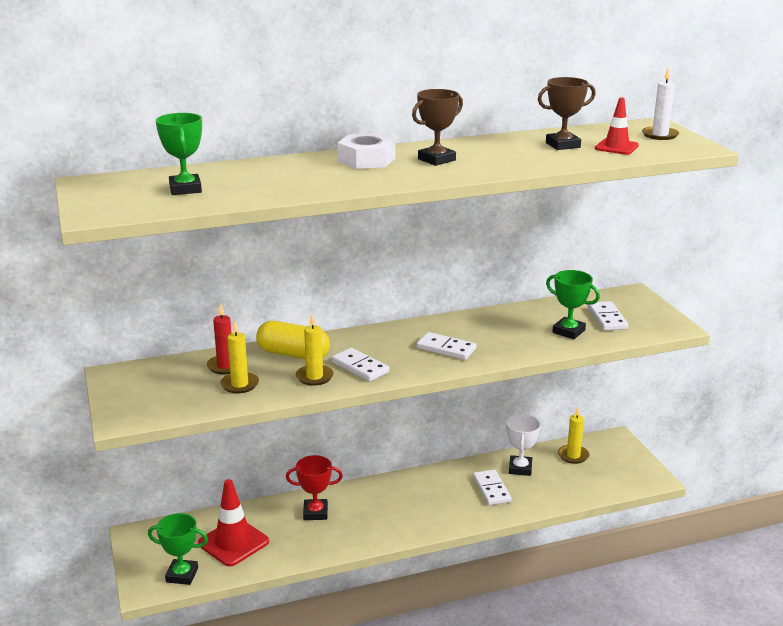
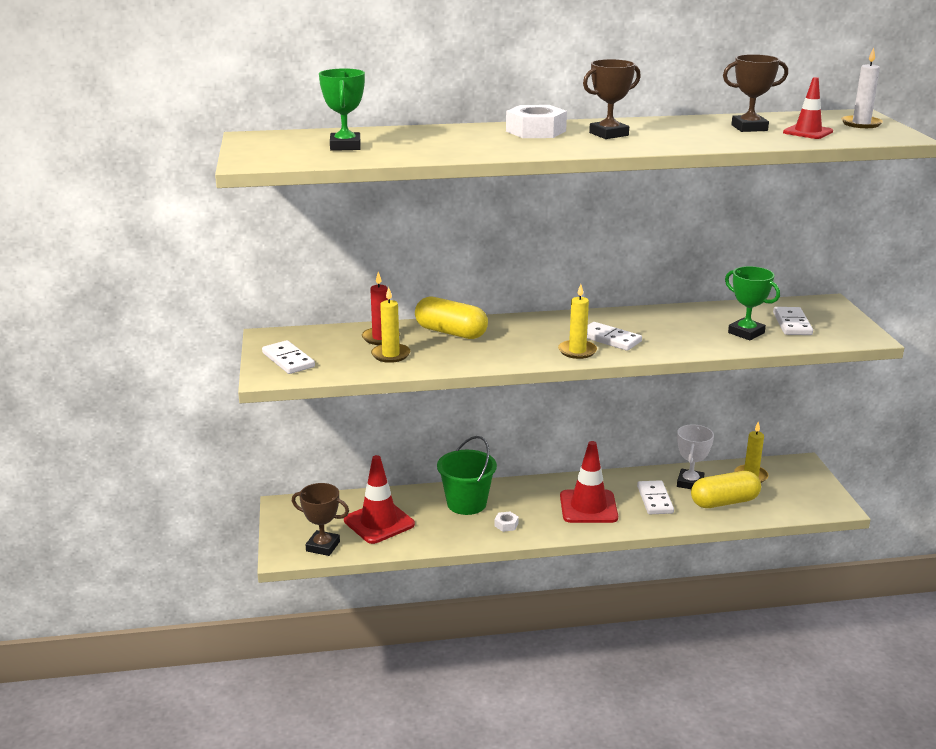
camera: 10 degrees right, 0 degrees up
(182, 575) = (323, 546): green trophy -> brown trophy
(314, 377) = (467, 354): yellow candle -> yellow candle (577, 351)
(315, 512) = (466, 503): red trophy -> green bucket
(357, 531) = (506, 524): none -> white nut
(360, 367) = (516, 349): white domino -> white domino (288, 360)
(431, 504) = (588, 507): none -> red traffic cone
(554, 485) = (724, 502): none -> yellow capsule

